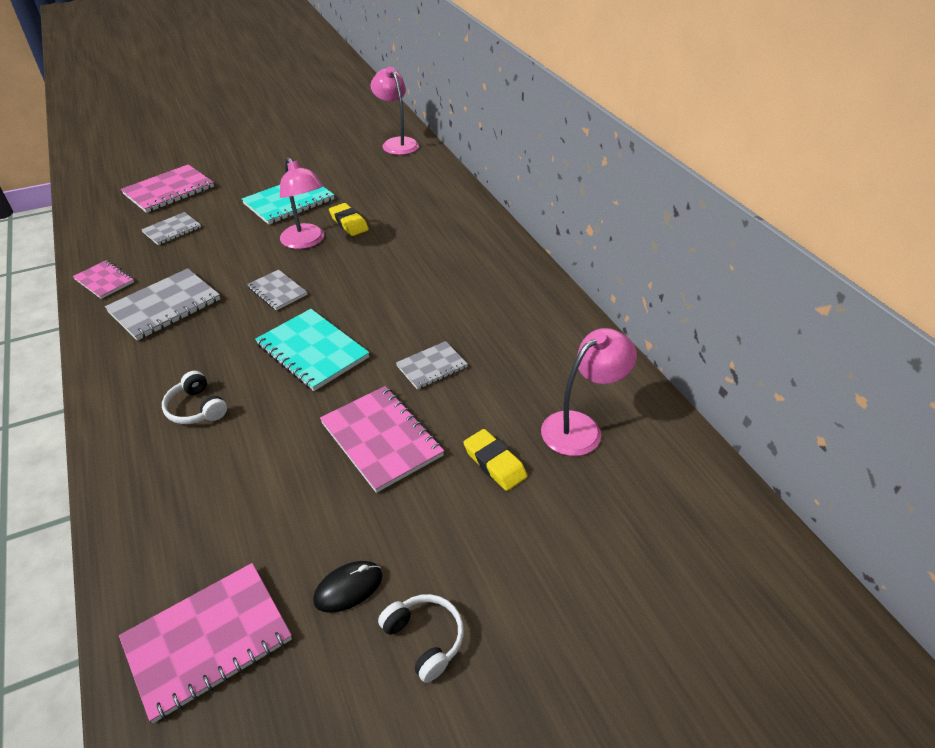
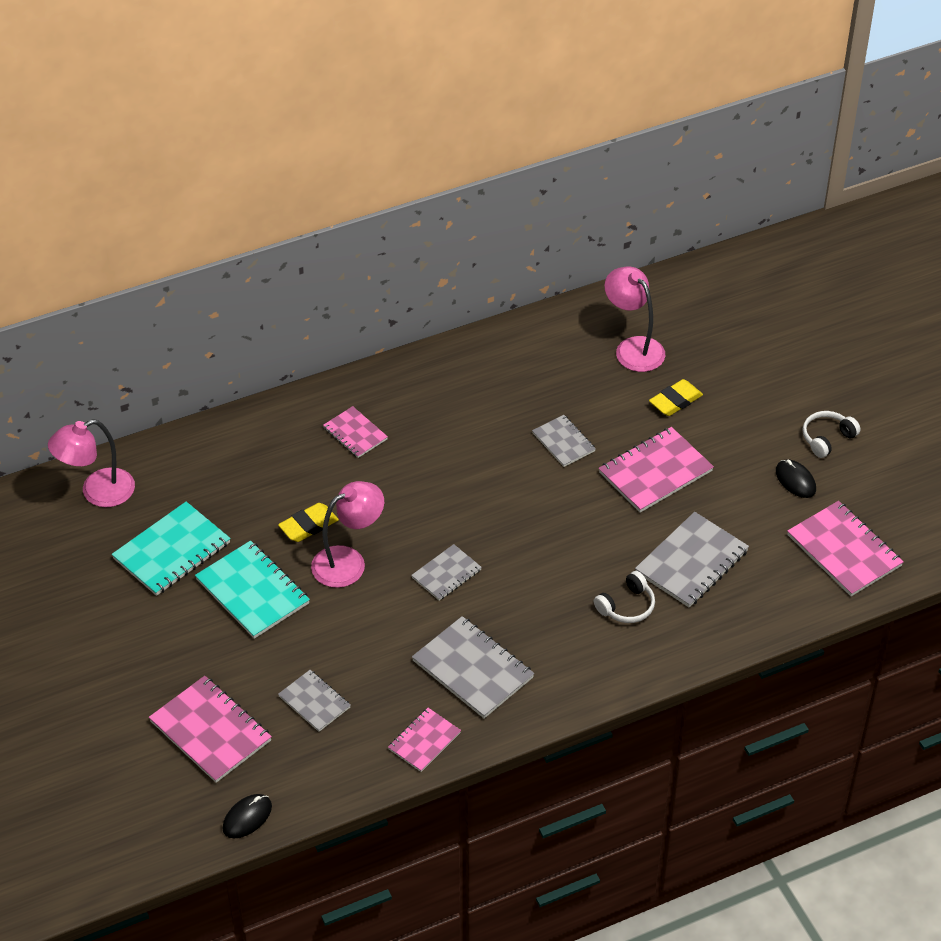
camera: 90 degrees left, 5 degrees up
(86, 206) = (247, 817): none -> black mouse
(239, 466) = (691, 562): none -> grey notebook
(312, 351) = (544, 531): turquoise notebook -> turquoise notebook (171, 551)
(448, 242) = (355, 433): none -> pink notebook

